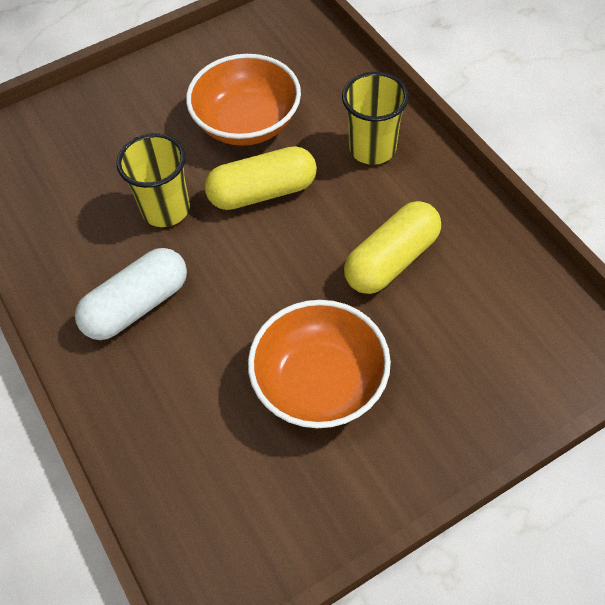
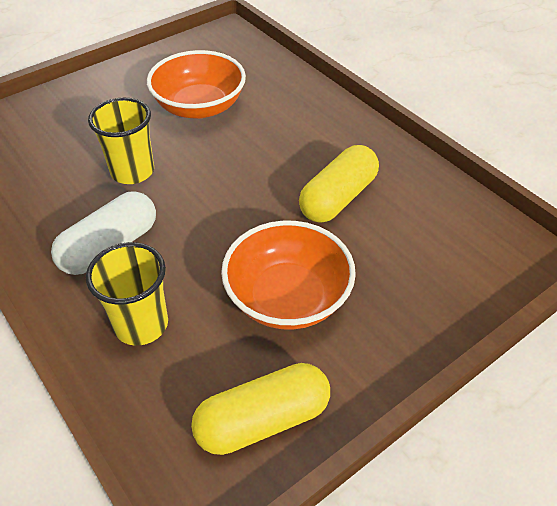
camera: 10 degrees left, 10 degrees down
(262, 192) = (218, 154): yellow capsule -> yellow capsule (263, 420)
(372, 148) = (309, 119): yellow cup -> yellow cup (141, 324)

